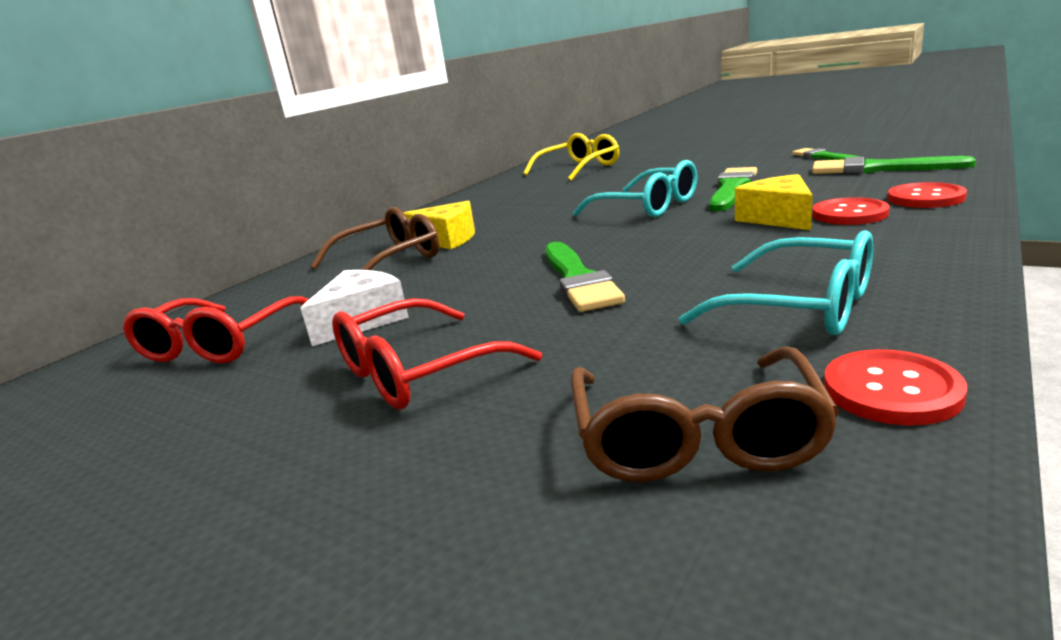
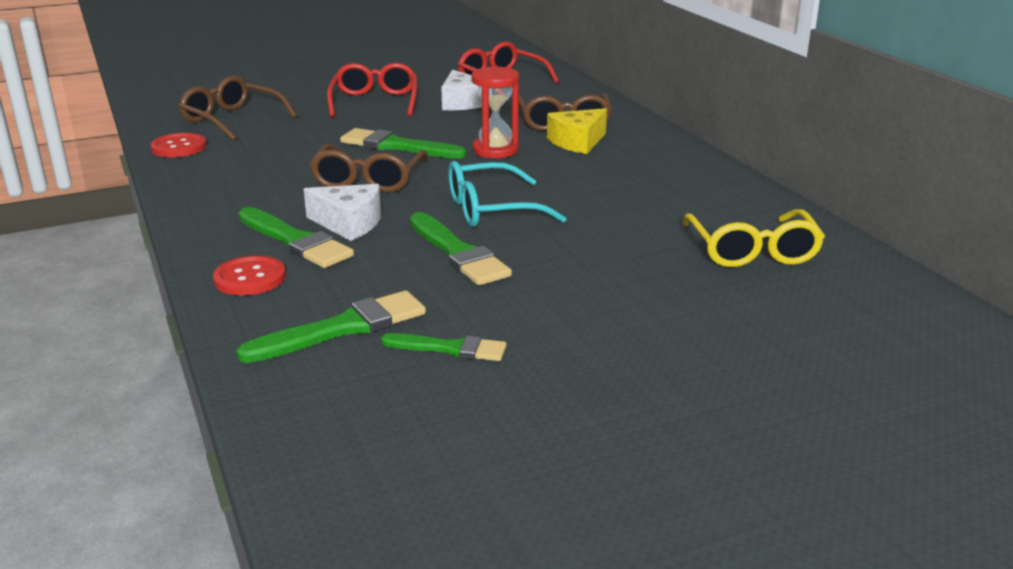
camera: 120 degrees right, 5 degrees up
(516, 249) = (495, 150): none -> red hourglass
(687, 250) = (368, 180): none -> brown glasses
(778, 218) = (349, 223): yellow cheese -> white cheese
(800, 307) = (248, 165): turquoise glasses -> none
(849, 214) = (296, 241): red button -> green brush

